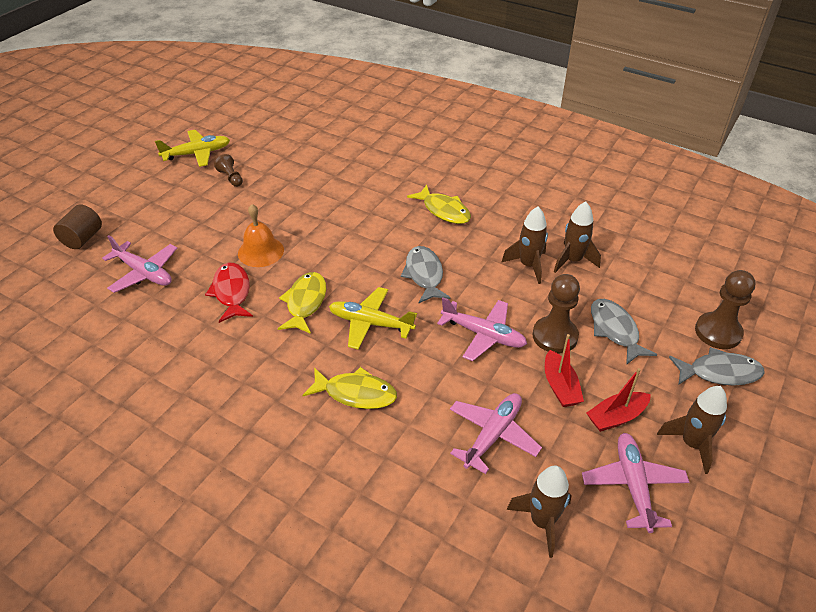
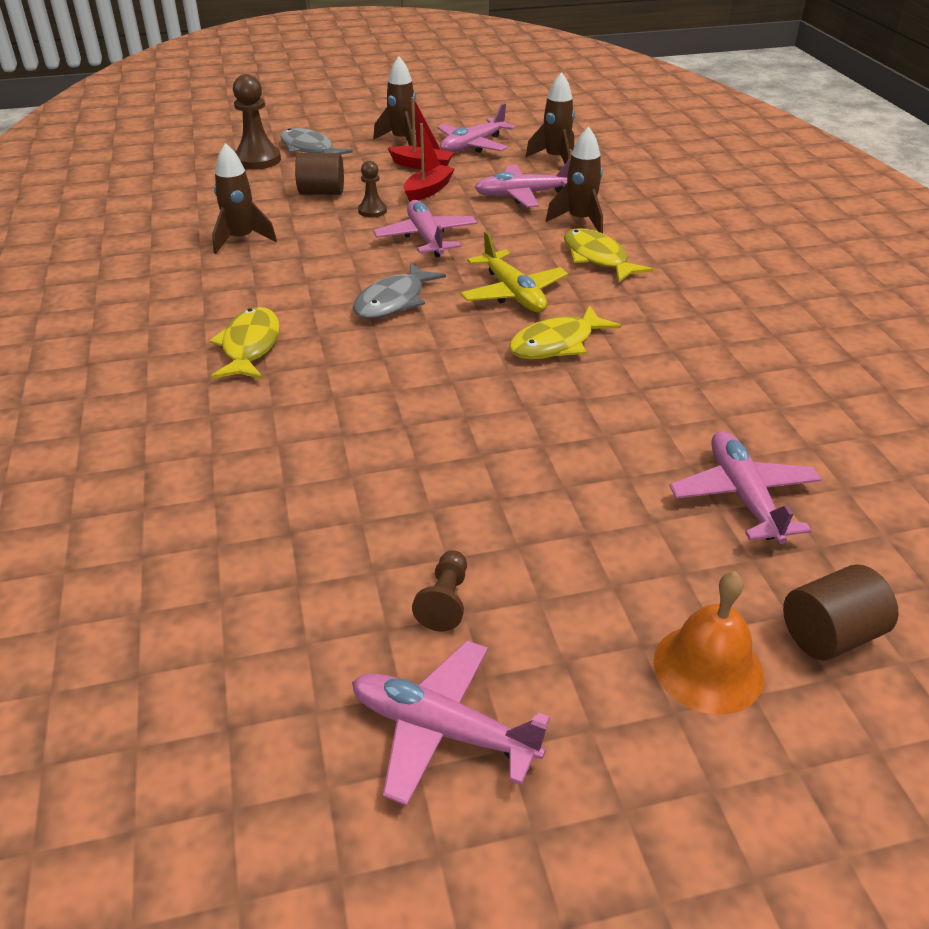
camera: 135 degrees left, 5 degrees down
(197, 154) = (442, 729): yellow plane -> pink plane
(231, 292) = (634, 400): red fish -> none
(261, 251) = (543, 430): orange bell -> orange bell (708, 668)
(528, 265) = (285, 256): brown rocket -> brown rocket (580, 221)
(555, 336) = (372, 211): brown pawn -> brown pawn, size x0.56
(615, 330) = (321, 192): grey fish -> brown cylinder

